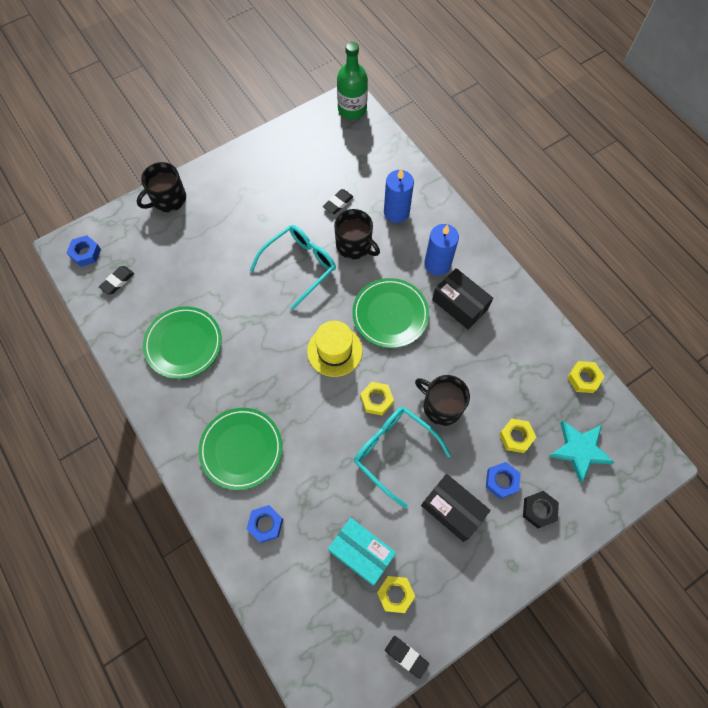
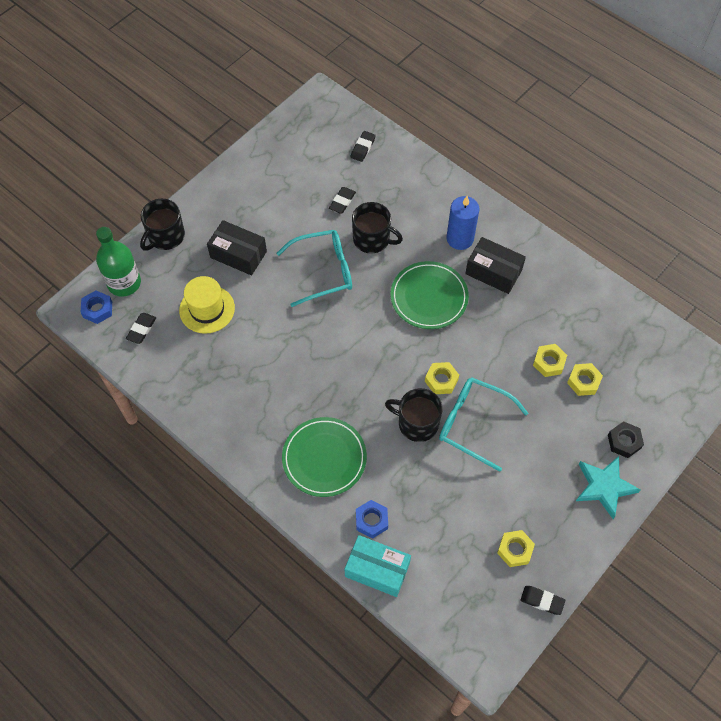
camera: 15 degrees left, 5 degrees down
(183, 344) = (232, 374): green plate -> none
(300, 265) = (324, 271): turquoise glasses -> turquoise glasses turned 45 degrees clockwise
(334, 351) = (385, 344): yellow hat -> yellow hat (207, 309)
(352, 109) = (326, 105): green bottle -> green bottle (124, 283)
(361, 553) = (471, 522): turquoise box -> turquoise box (377, 569)
(373, 156) = (363, 148): none -> black eraser
(396, 212) = (403, 197): blue candle -> none
(441, 406) = (505, 371): black mug -> black mug (417, 423)
(452, 509) = (544, 461): black box -> black box (238, 254)
(501, 481) = (582, 424): blue nut -> none
(579, 450) = (645, 379): turquoise star -> turquoise star (604, 487)
(583, 378) = (630, 313): yellow nut -> yellow nut (549, 362)

